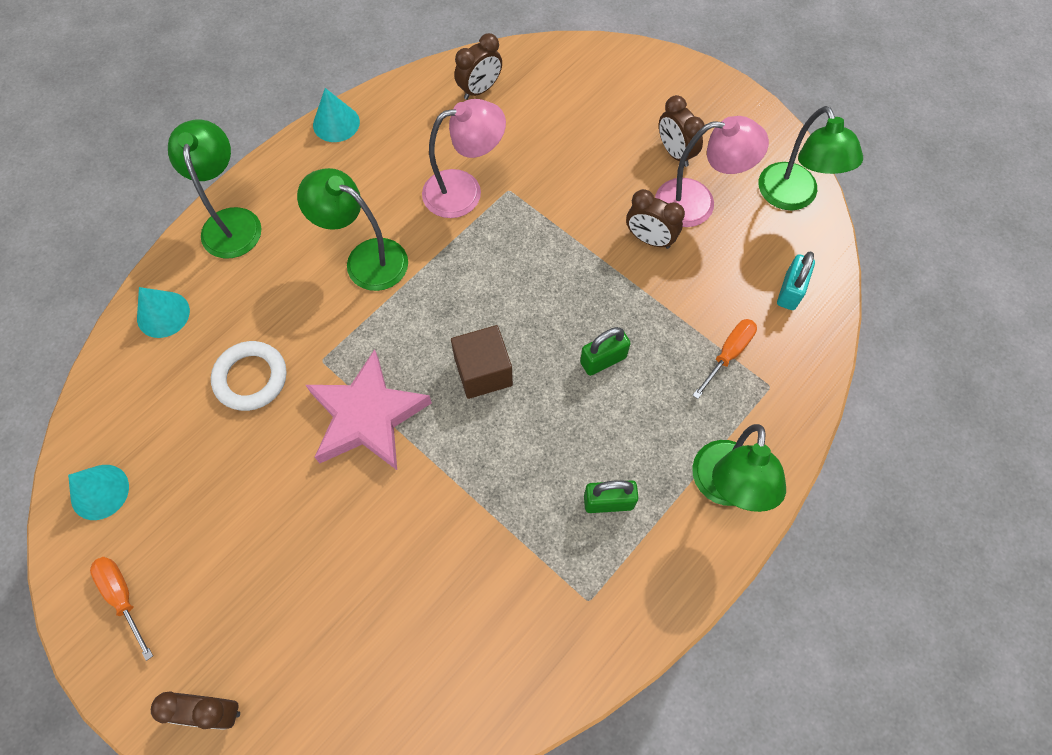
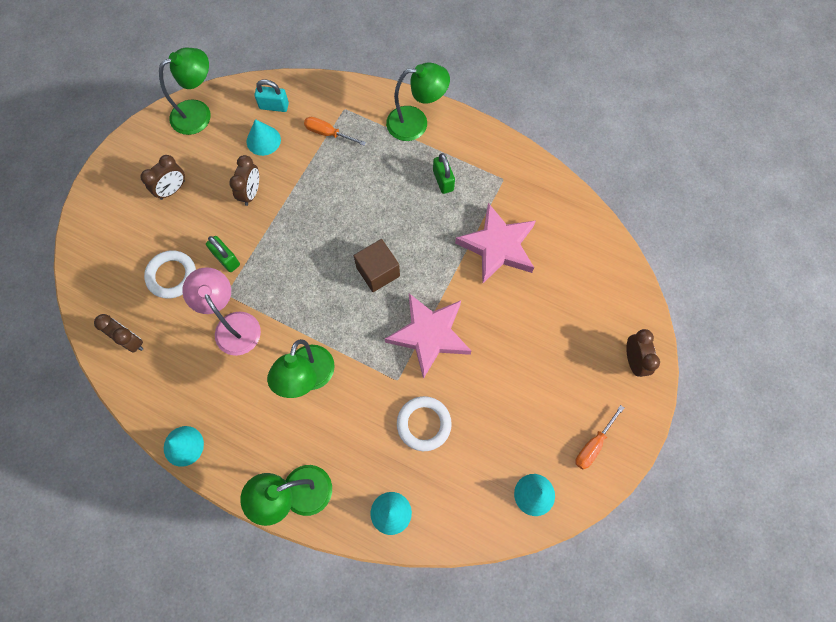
camera: 105 degrees left, 5 degrees up
(471, 554) = (498, 246): none -> pink star
(551, 137) = (172, 276): none -> white ring
(603, 360) = (350, 202): green padlock -> green padlock (226, 259)
(697, 203) = (214, 168): pink lamp -> none
(732, 268) = (263, 140): none -> turquoise cone

